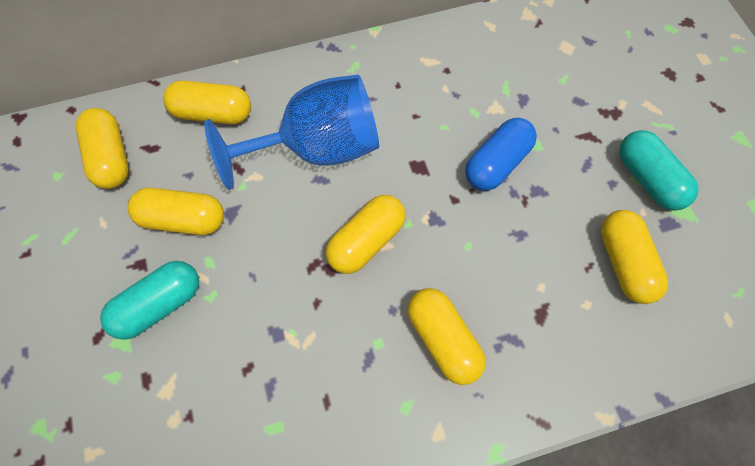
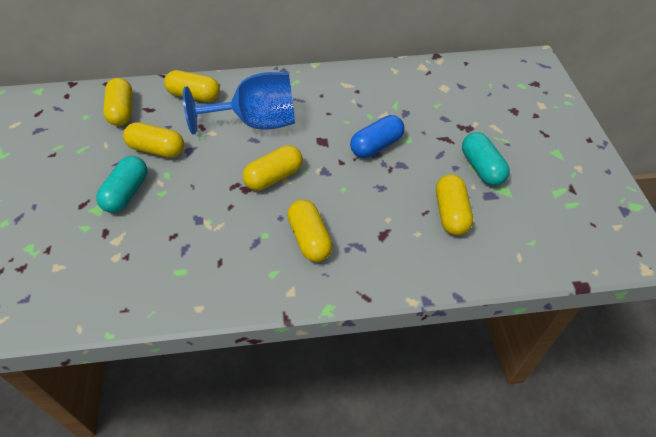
camera: 10 degrees right, 15 degrees down
(159, 305) = (127, 193): turquoise capsule -> turquoise capsule turned 45 degrees counterclockwise

